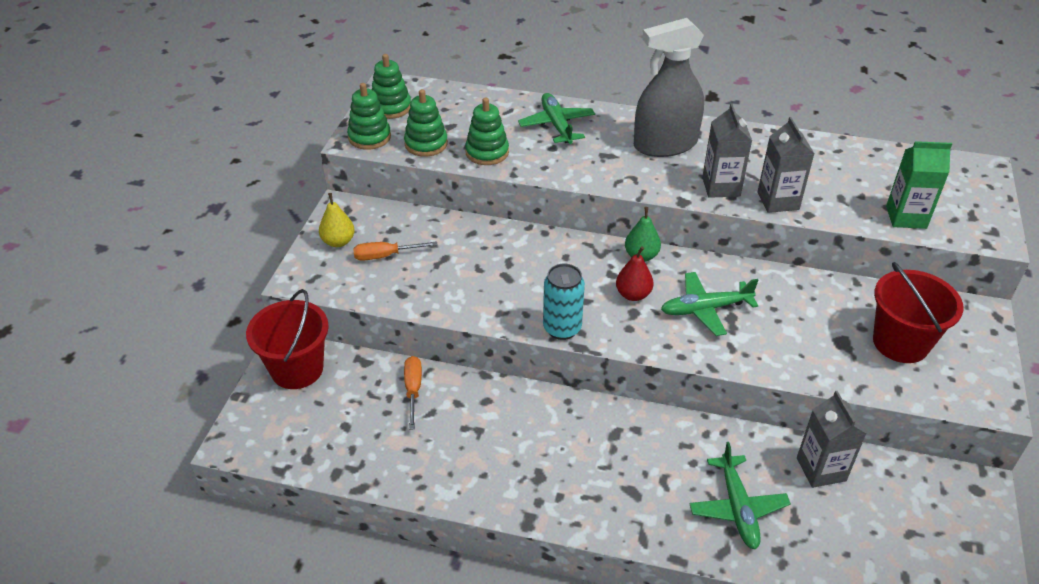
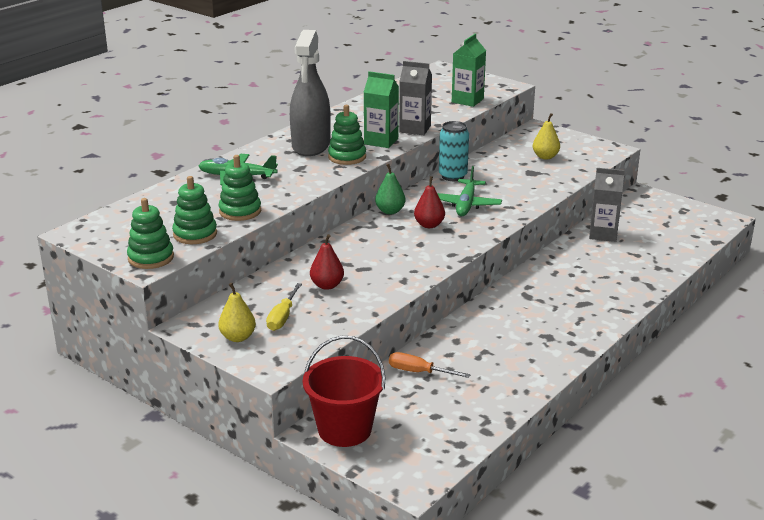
camera: 65 degrees left, 15 degrees down
(385, 256) = (282, 317): orange screwdriver -> yellow screwdriver
(390, 107) = (115, 239): green stacking toy -> green stacking toy (347, 157)
(458, 263) = (327, 285): none -> red pear
(562, 328) = (442, 260): turquoise can -> turquoise can (452, 176)
(721, 187) = (381, 141): grey carton -> green carton
(737, 507) = (618, 270): green plane -> none
(900, 343) = (545, 157): red bucket -> yellow pear

